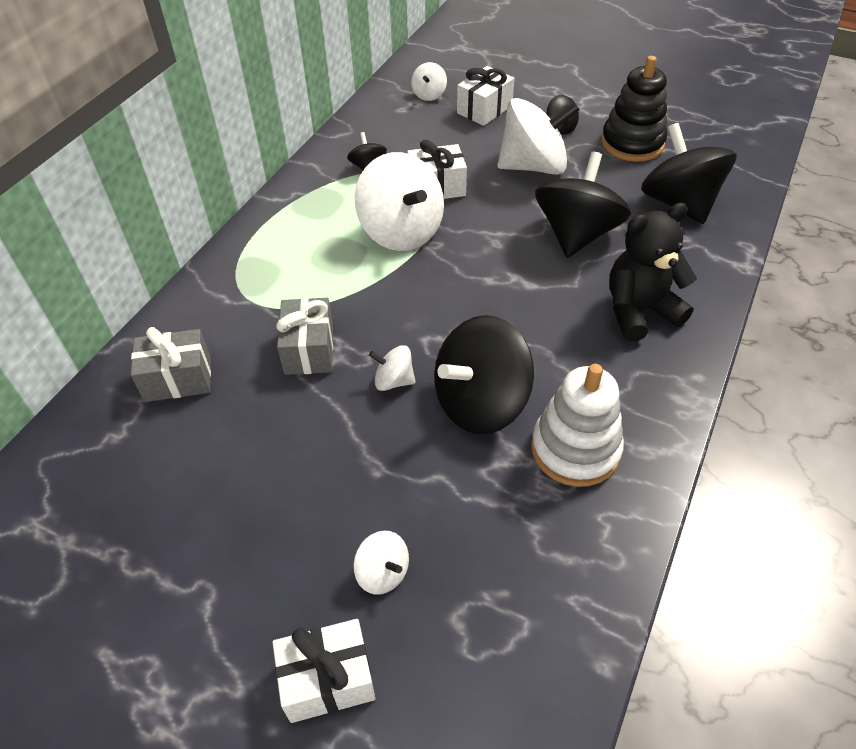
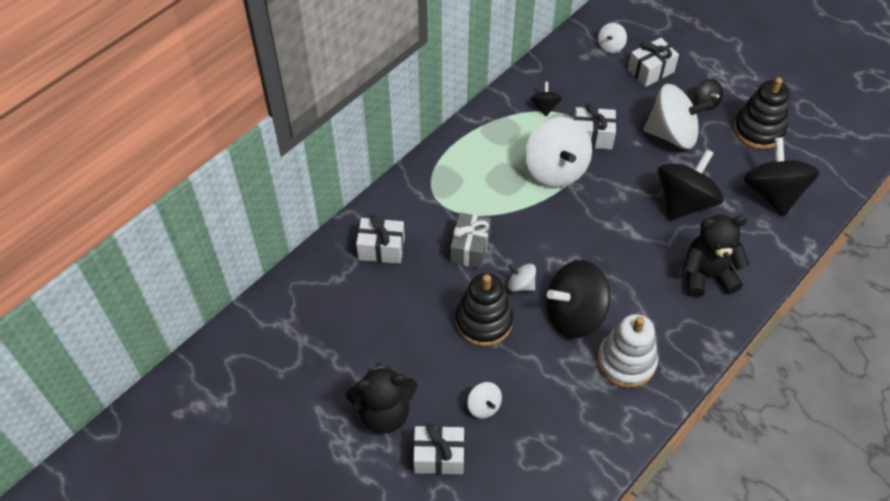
camera: 15 degrees right, 5 degrees up
(178, 379) = (381, 248): grey gift -> white gift
(221, 628) = (384, 413): none -> black teddy bear
(352, 443) = (484, 321): none -> black stacking toy

